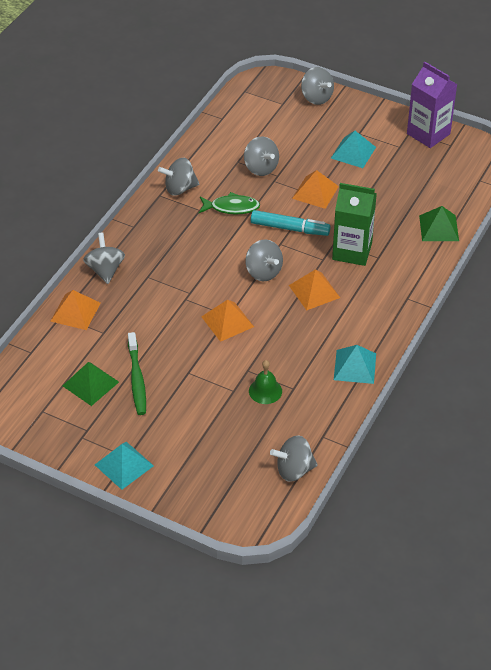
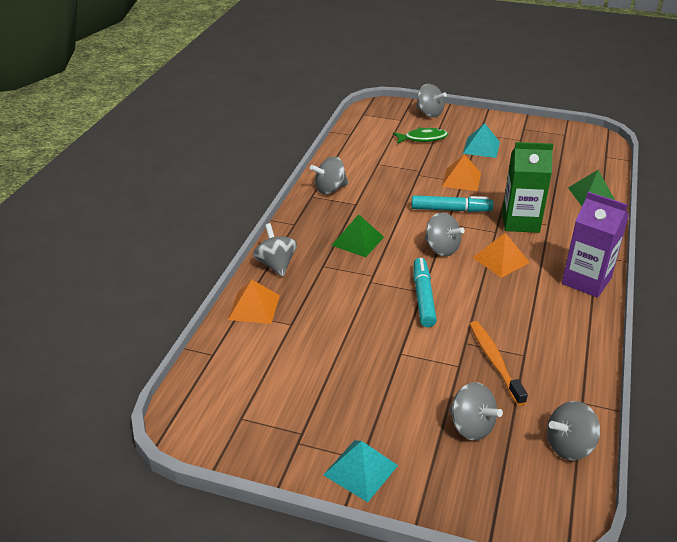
camera: 10 degrees left, 10 degrees down
(90, 383) = (291, 379): green pyramid -> green pyramid (358, 241)
(137, 379) = (344, 367): green toothbrush -> none
(227, 321) = (423, 297): orange pyramid -> turquoise marker
(231, 207) = (386, 199): green fish -> green fish (423, 138)
(261, 168) = (401, 166): grey spinning top -> grey spinning top (471, 426)
(265, 391) = (494, 361): green bell -> orange toothbrush
(355, 366) = (579, 324): turquoise pyramid -> none
(428, 134) = (540, 129): purple carton -> purple carton (586, 281)

